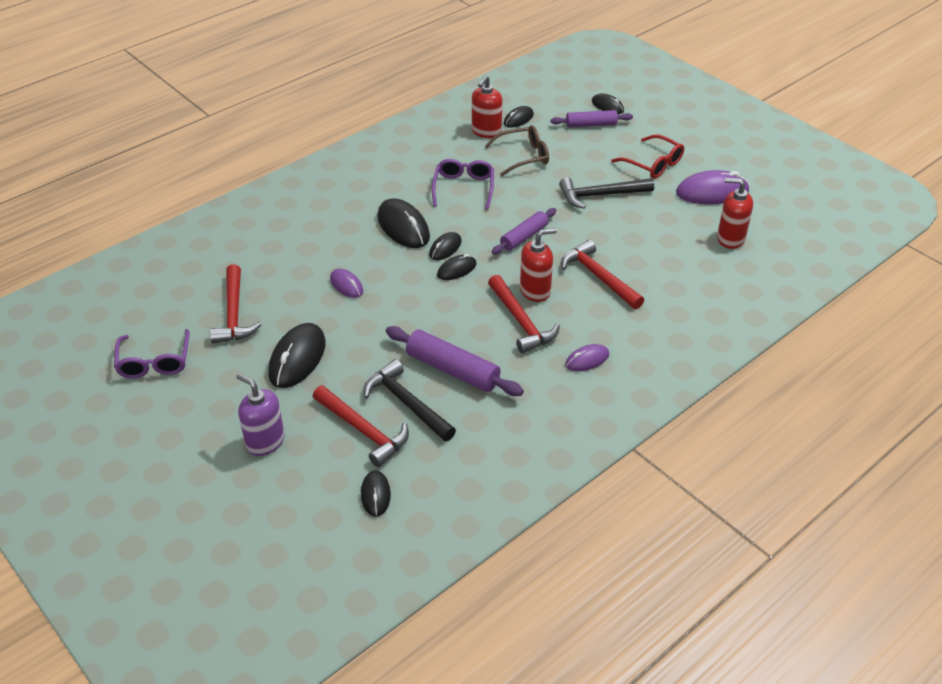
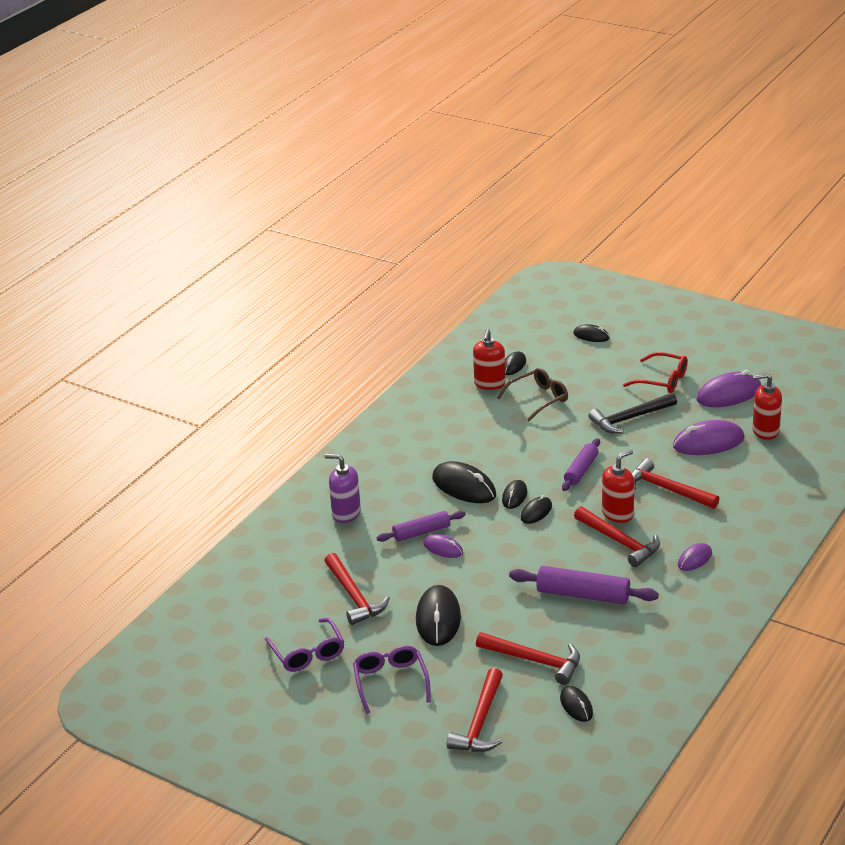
camera: 15 degrees left, 10 degrees down
(265, 442) = (454, 690): purple soap dispenser -> purple soap dispenser (346, 513)
(269, 486) = (480, 722): none -> red hammer
(406, 403) = (559, 630): black hammer -> none
(463, 188) = (499, 440): purple glasses -> purple glasses (390, 682)
(591, 125) = (585, 356): purple rolling pin -> purple rolling pin (421, 532)
(666, 237) = (708, 442): none -> purple mouse

